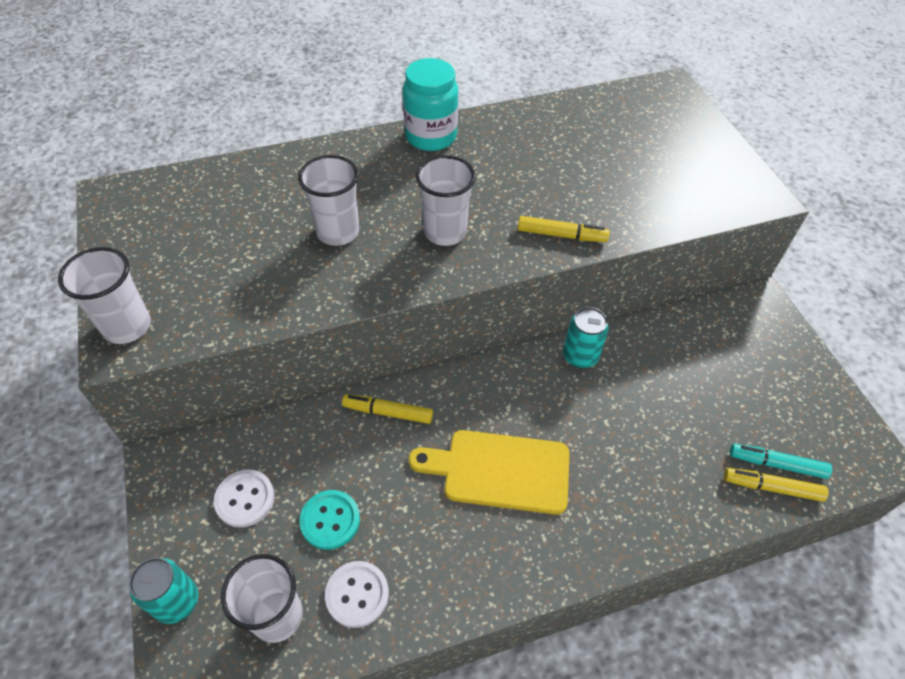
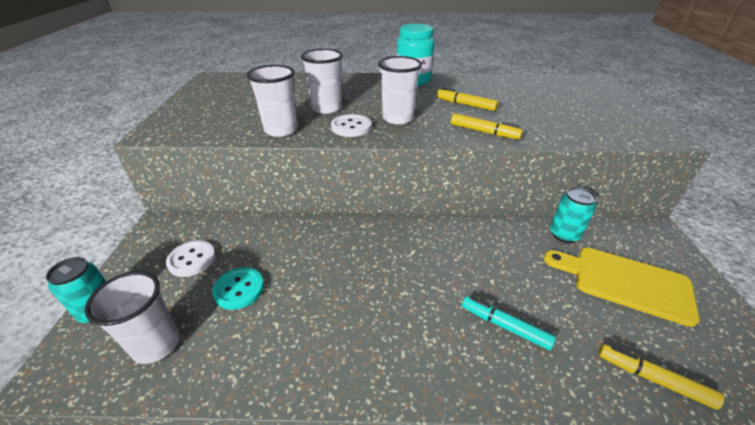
camera: 20 degrees right, 15 degrees down
(127, 326) = (167, 125): white cup -> white cup (281, 130)
(357, 594) = (224, 348): white button -> white button (351, 127)
(388, 412) = (321, 233): yellow marker -> yellow marker (465, 105)
(500, 471) = (386, 292): yellow cutting board -> yellow cutting board (625, 282)
(580, 356) = (484, 233): turquoise can -> turquoise can (564, 234)
(776, 464) = (660, 359): turquoise marker -> turquoise marker (504, 326)

